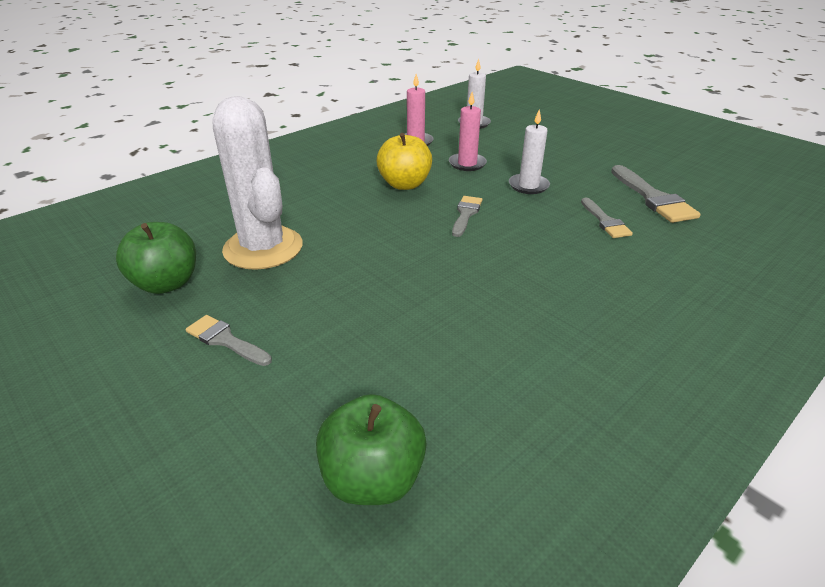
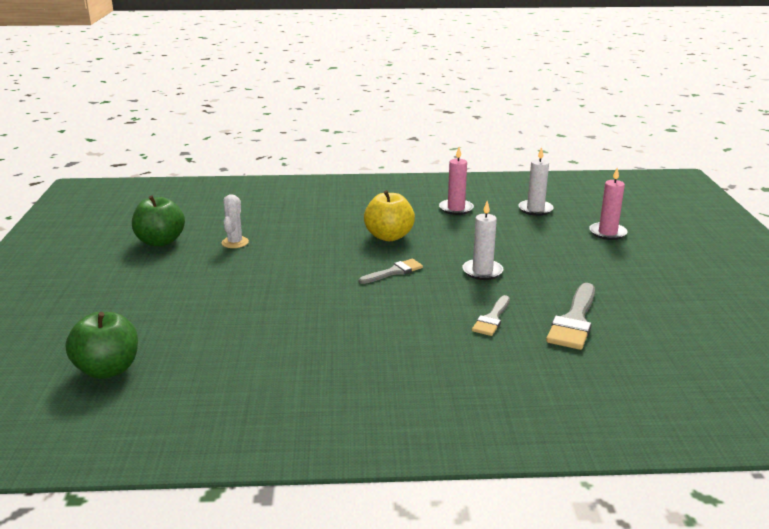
camera: 40 degrees right, 10 degrees down
(226, 340) = (144, 281): grey brush -> none
(263, 248) = (235, 242): white cactus -> white cactus, size x0.44
(467, 164) = (465, 238): pink candle -> pink candle (607, 233)

